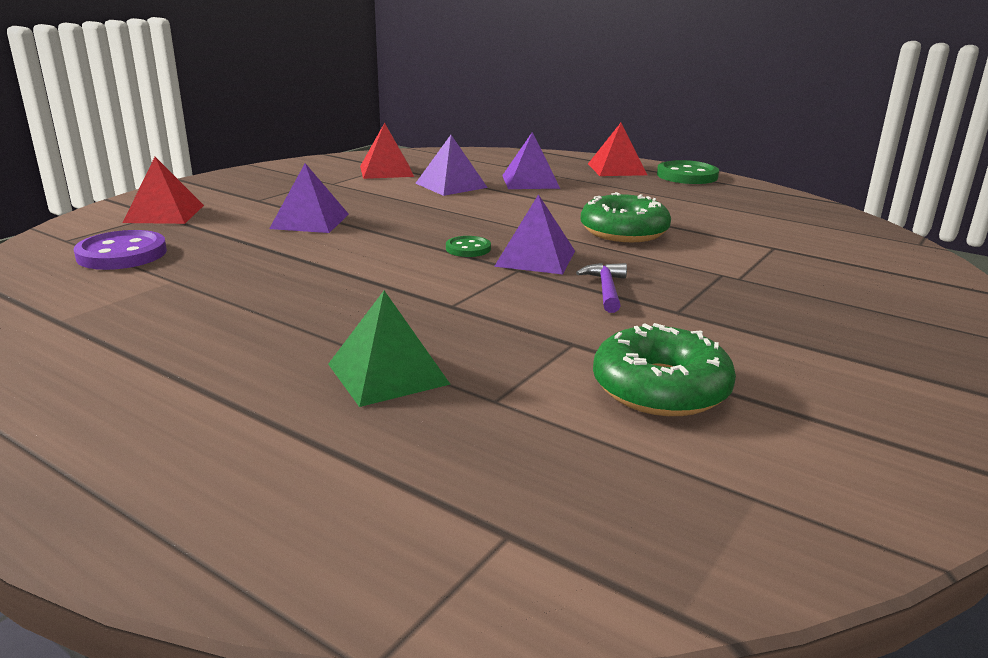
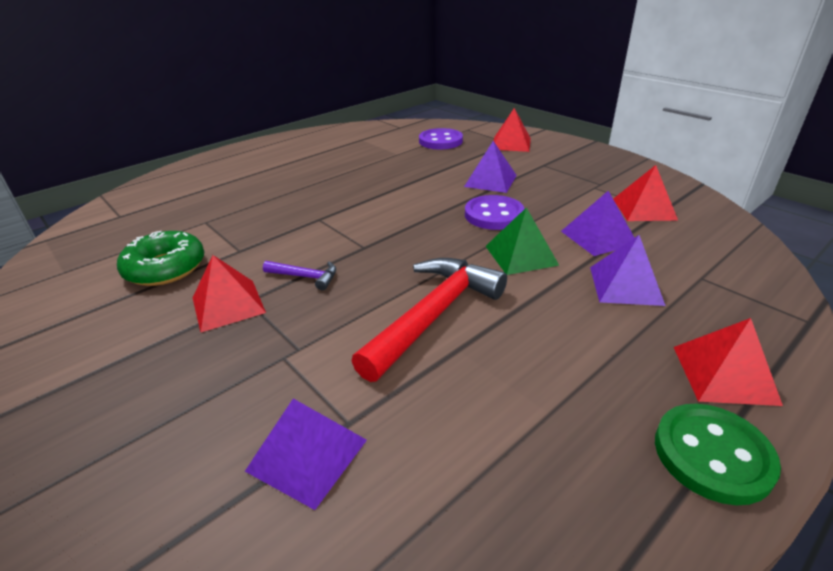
camera: 105 degrees right, 10 degrees up
(388, 374) = (253, 199): green pyramid -> green pyramid (521, 255)
(413, 218) = (494, 215): none -> purple button
(468, 249) = (414, 231): green button -> none
(535, 258) = (382, 256): purple pyramid -> purple pyramid (307, 455)
(624, 232) = (434, 315): green donut -> red hammer
(695, 320) = (228, 305): none -> red pyramid

